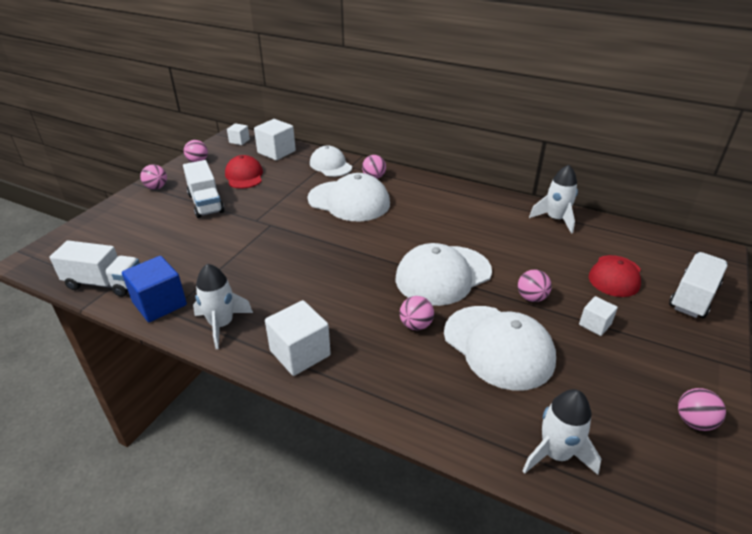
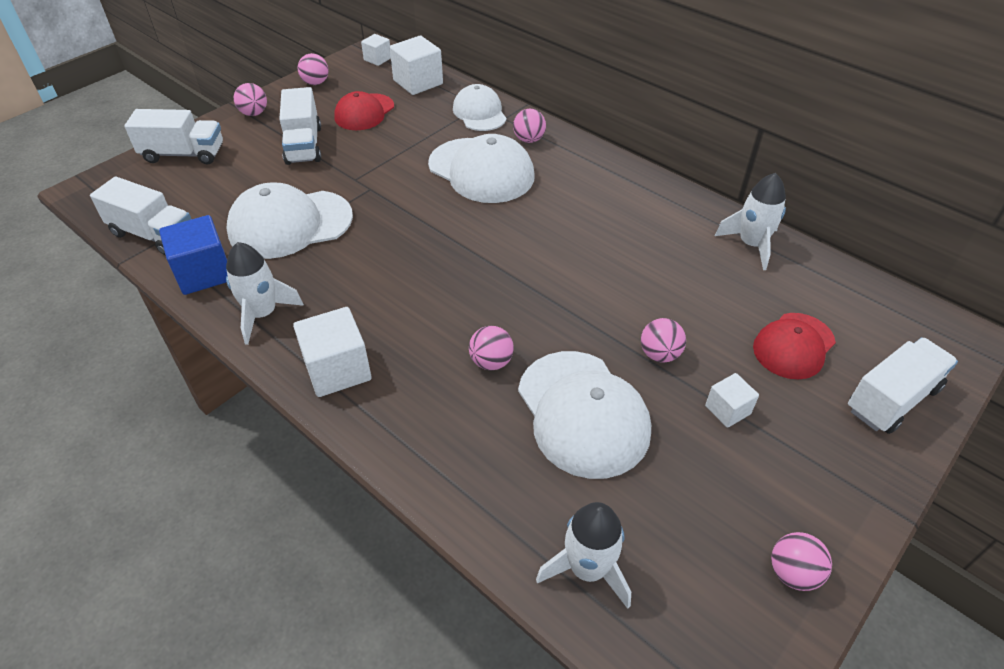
camera: 15 degrees right, 10 degrees up
(108, 223) = (183, 154): none -> white truck
(244, 176) = (364, 112): red cap -> red cap turned 150 degrees counterclockwise
(443, 275) = (557, 299): white cap -> white cap (290, 224)

